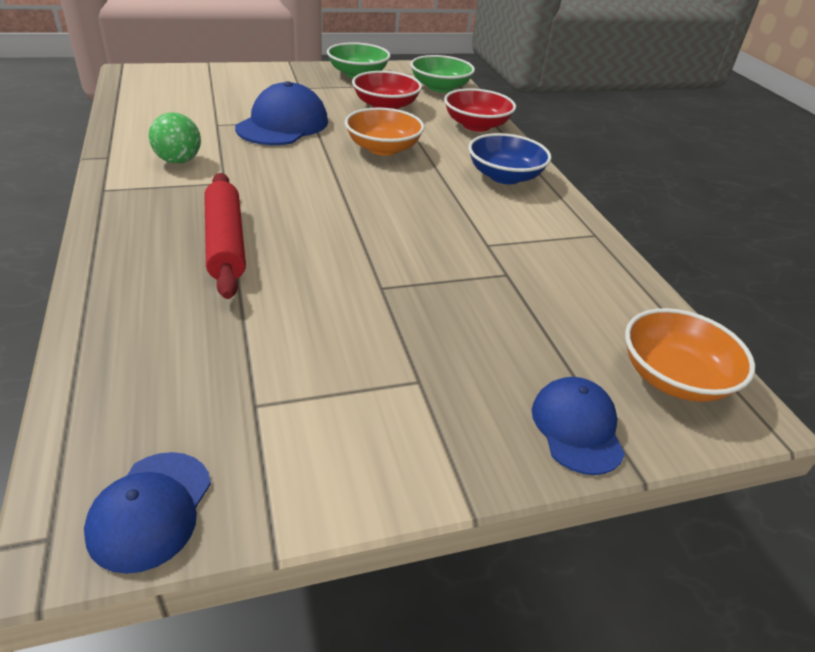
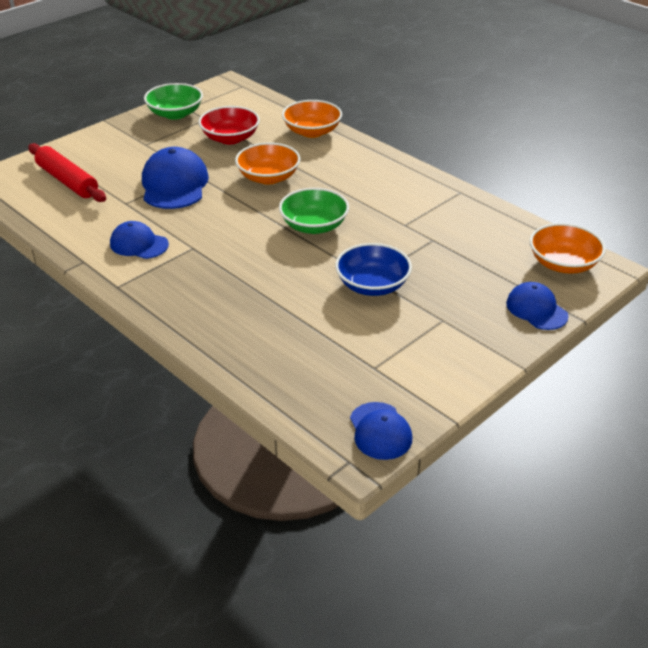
camera: 25 degrees left, 0 degrees up
(178, 161) = (139, 244): green ball -> blue cap
(225, 243) = (247, 289): red rolling pin -> red rolling pin (67, 181)
(440, 87) = (251, 104): green bowl -> green bowl (314, 226)
(476, 125) = (312, 131): red bowl -> orange bowl
(504, 176) = (370, 169): blue bowl -> blue bowl (372, 285)

